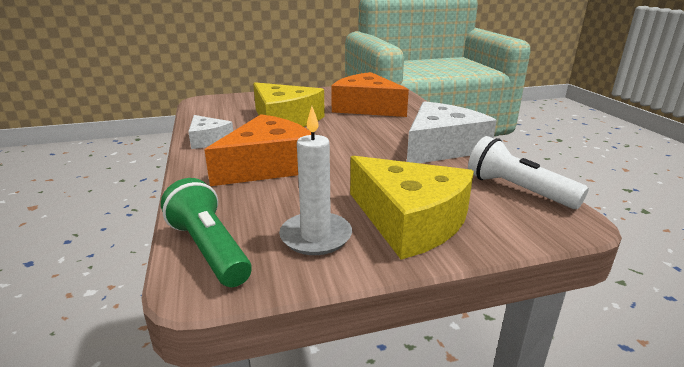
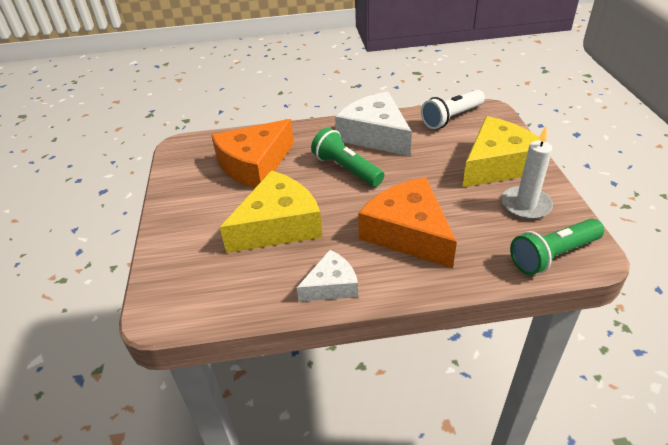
camera: 80 degrees left, 15 degrees up
(370, 137) = (346, 169): none -> green flashlight

